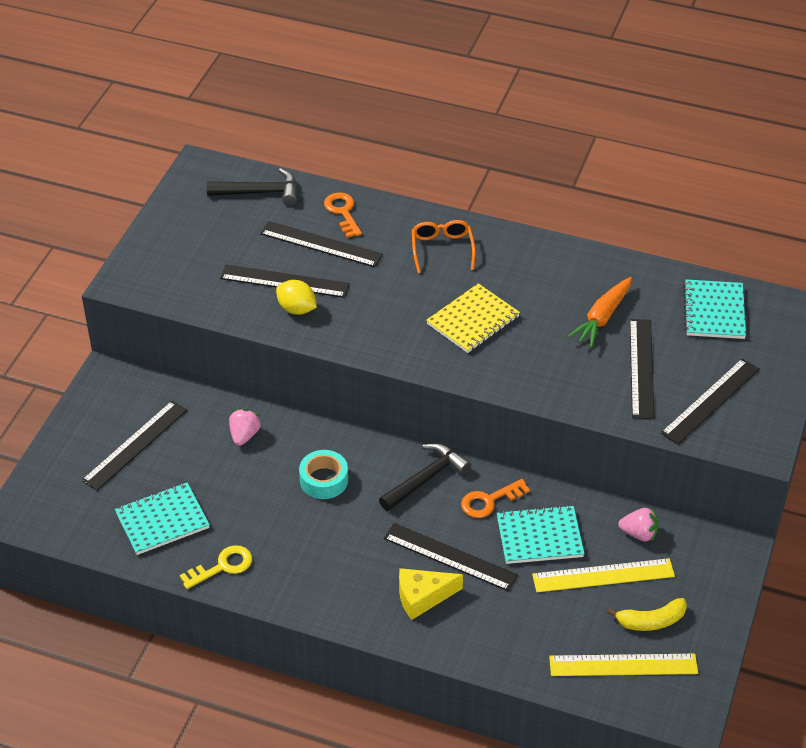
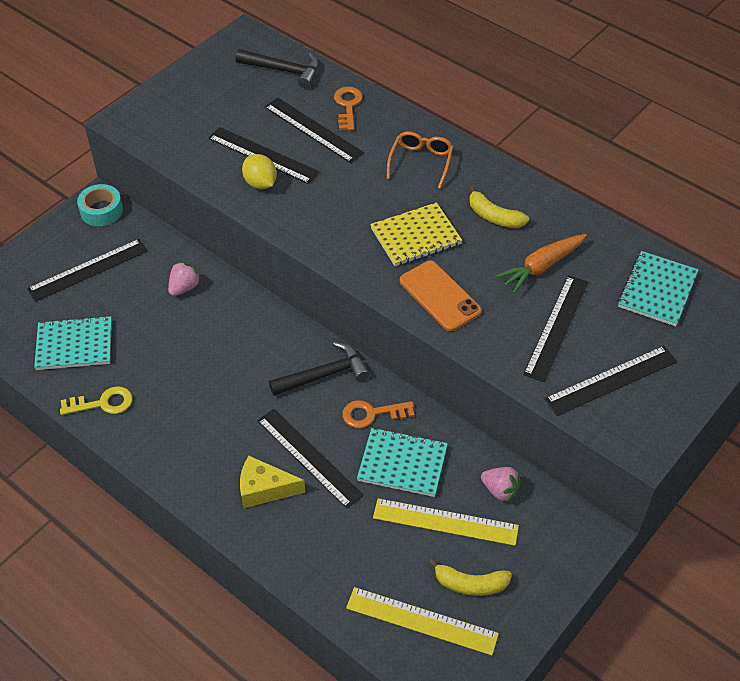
camera: 20 degrees right, 5 degrees up
(324, 480) = (232, 349): turquoise tape -> turquoise tape (101, 210)
(523, 369) = (440, 296): none -> orange phone
(536, 283) = (494, 216): none -> yellow banana

